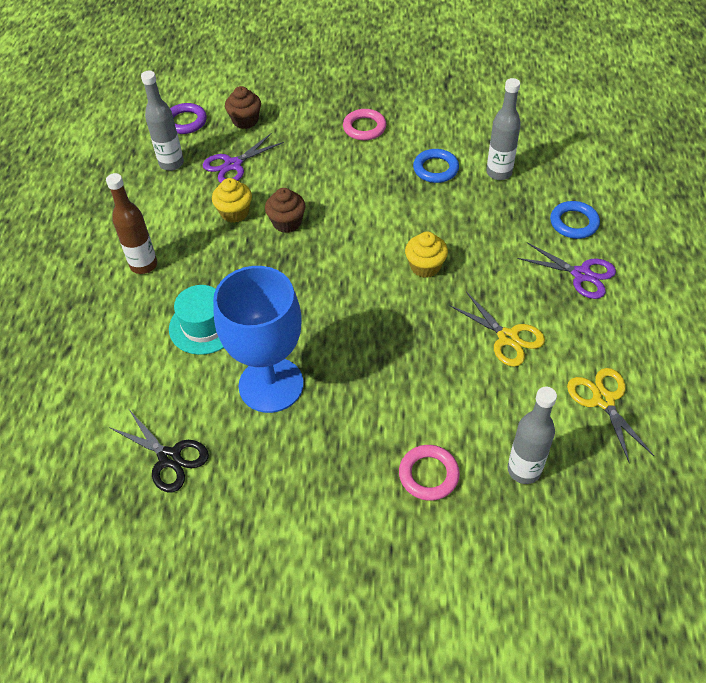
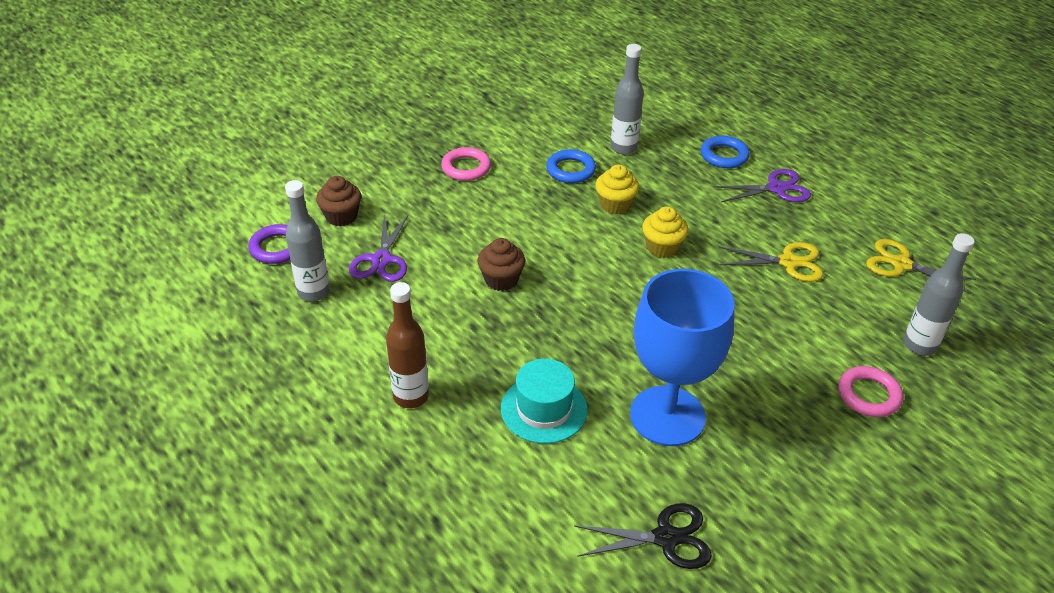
camera: 45 degrees left, 10 degrees down
(235, 213) = (440, 299): yellow cupcake -> yellow cupcake (615, 205)

